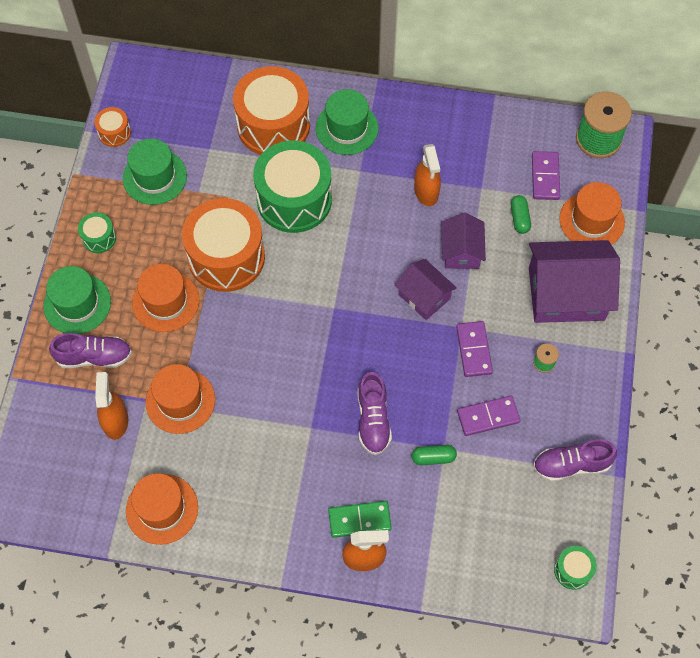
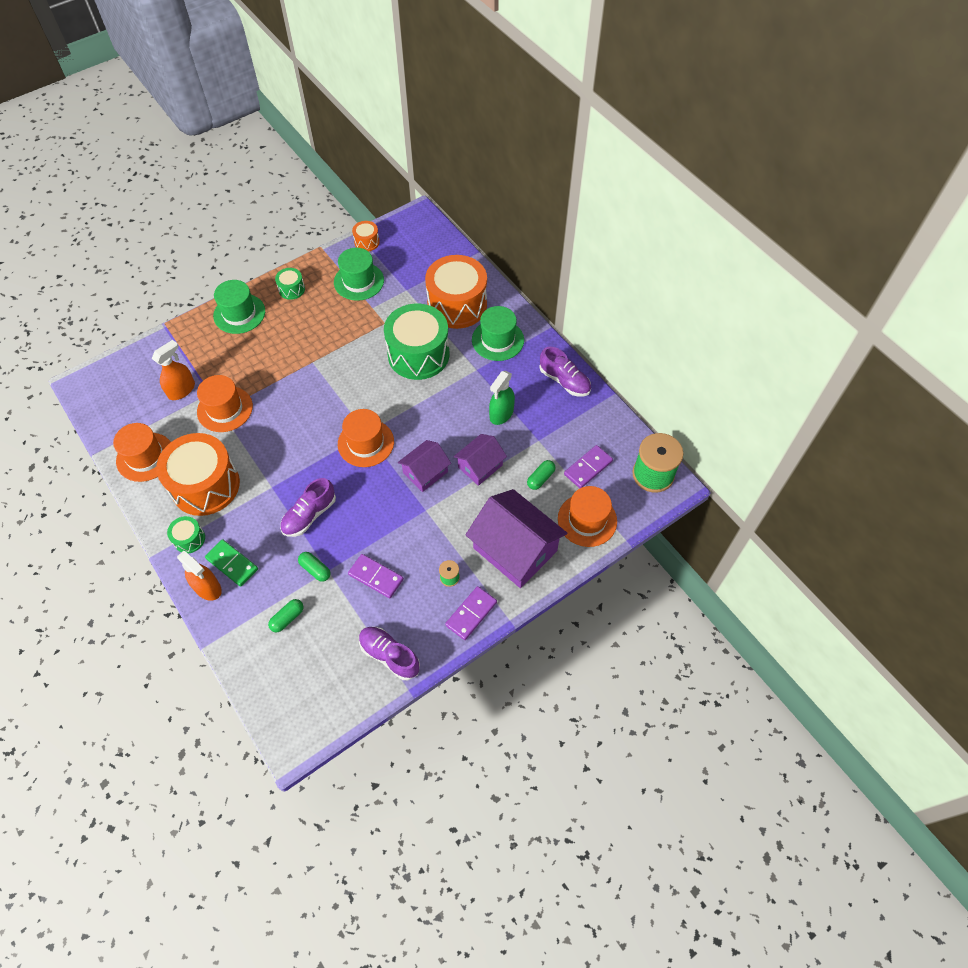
camera: 45 degrees right, 5 degrees down
(94, 357) = (213, 348): purple shoe -> purple shoe (564, 381)
(165, 301) = (283, 350): orange hat -> orange hat (366, 443)
(226, 257) = (343, 354): orange drum -> orange drum (205, 485)
(424, 296) = (425, 472): purple house -> purple house turned 45 degrees clockwise
(426, 191) = (501, 414): orange spray bottle -> green spray bottle
(459, 516) = (287, 618): none -> green capsule
(474, 350) = (416, 530): purple domino -> purple domino (471, 614)
(573, 570) = (311, 720): green drum -> green drum (189, 539)

